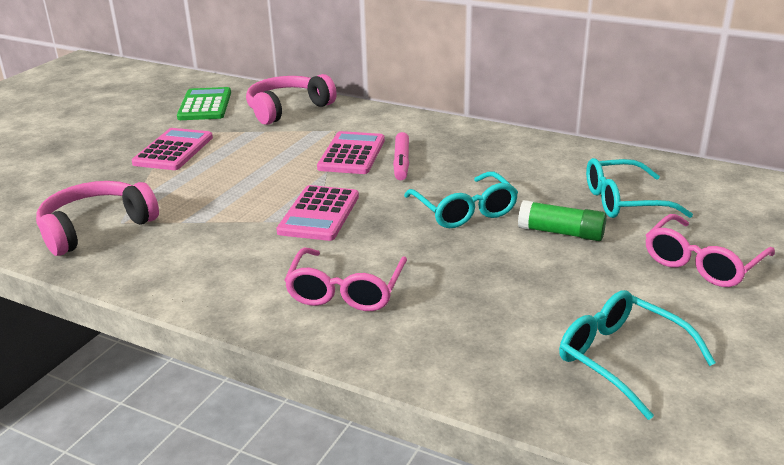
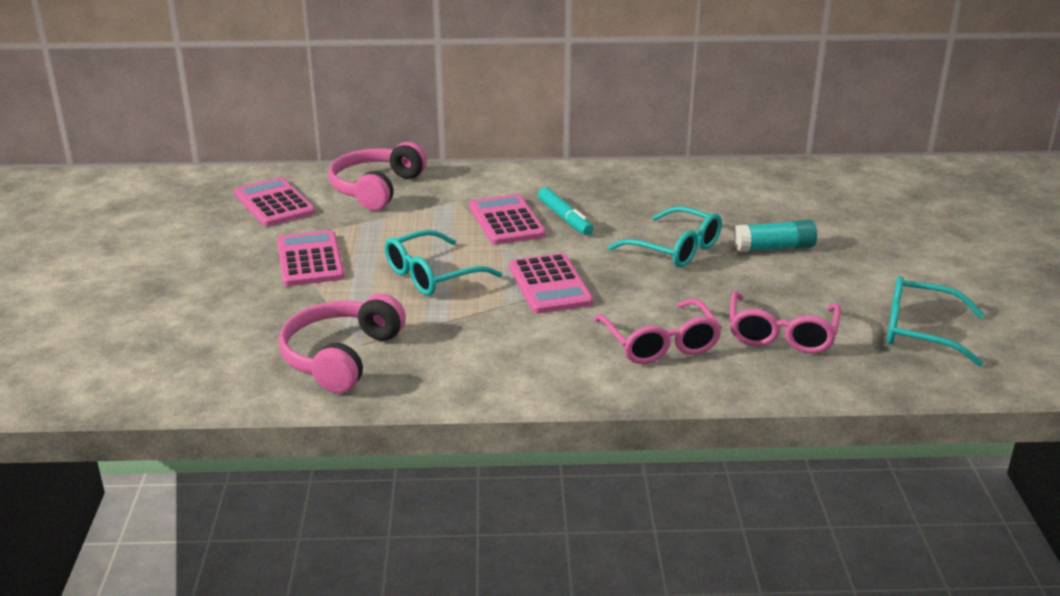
camera: 30 degrees left, 0 degrees up
(205, 105) = (274, 203): green calculator -> pink calculator
(401, 162) = (565, 218): pink marker -> turquoise marker
(561, 233) = (774, 248): green glue stick -> turquoise glue stick
(623, 201) = (792, 209): turquoise glasses -> turquoise glasses (432, 275)
(702, 263) = (900, 245): pink glasses -> pink glasses (781, 334)

